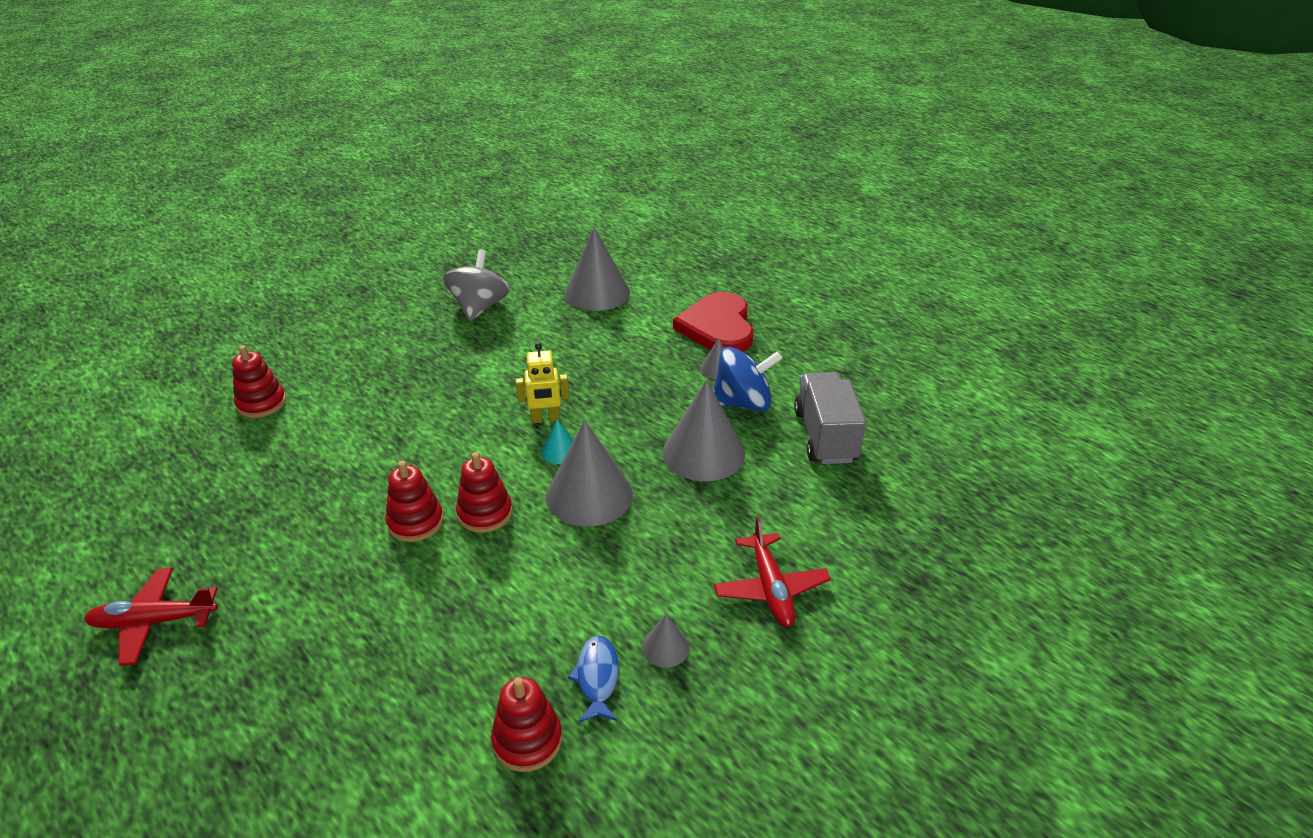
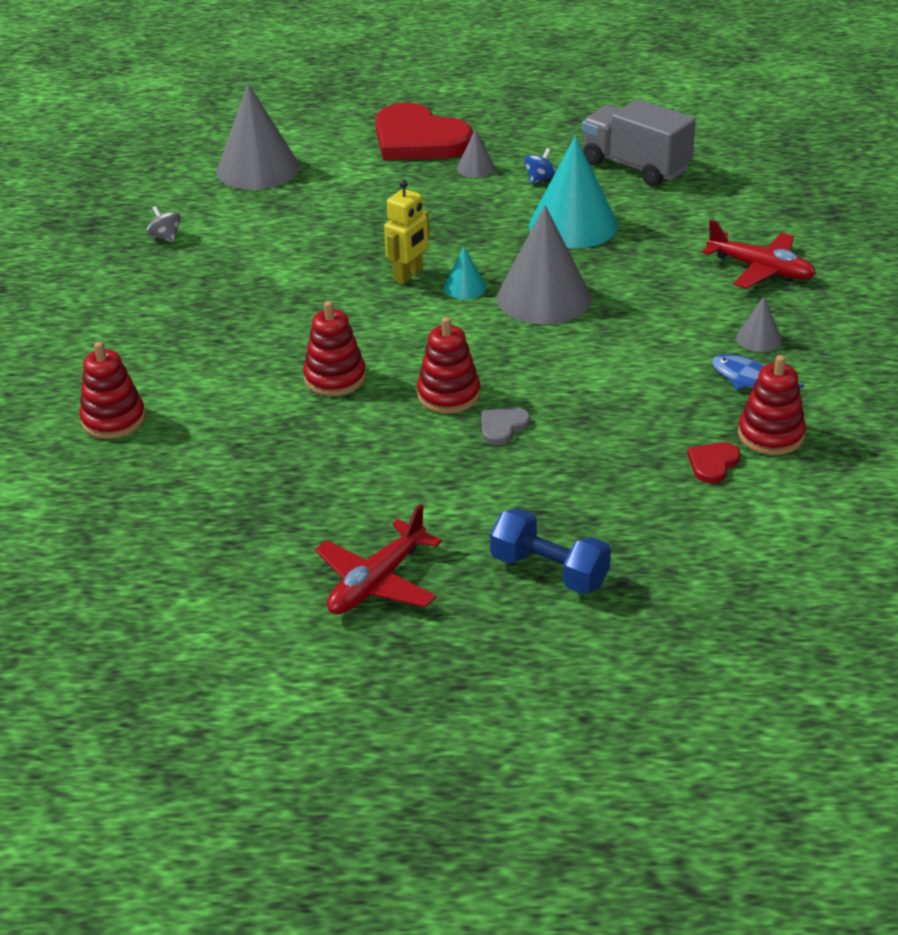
camera: 45 degrees left, 0 degrees up
(225, 709) = (549, 571): none -> blue dumbbell
(398, 572) = (502, 427): none -> grey heart
(451, 725) = (713, 463): none -> red heart
(479, 307) = (166, 237): grey spinning top -> grey spinning top, size x0.43
(485, 513) = (490, 356): red stacking toy -> red stacking toy (335, 378)
(703, 453) = (573, 225): grey cone -> turquoise cone
(743, 403) = (539, 179): blue spinning top -> blue spinning top, size x0.43

